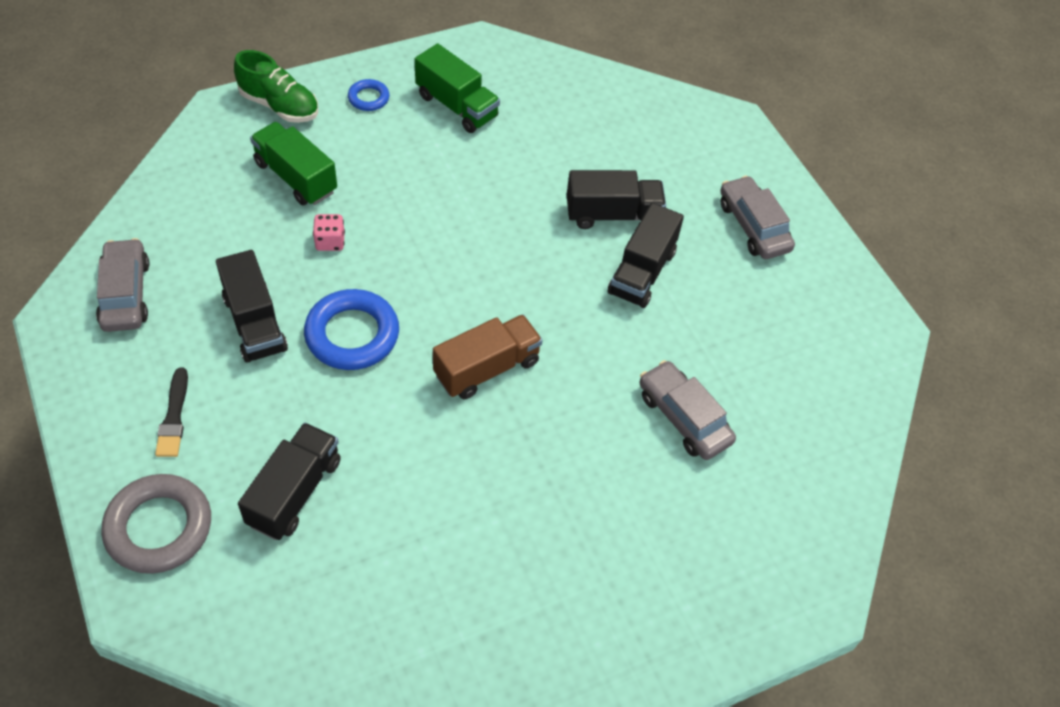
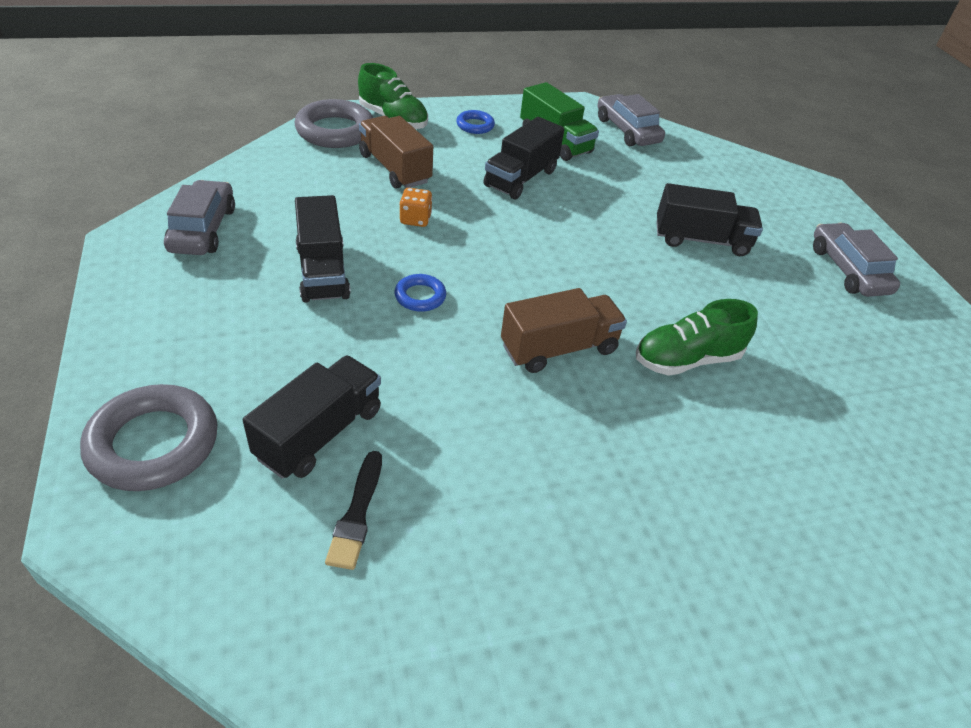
camera: 10 degrees right, 10 degrees down
(174, 417) = (211, 339): black brush -> black brush (357, 514)
(221, 135) = (335, 131): none -> grey ring
(296, 177) = (395, 169): green truck -> brown truck
(330, 242) = (415, 219): pink dice -> orange dice
(352, 334) = (420, 296): blue ring -> blue ring, size x0.51
(601, 359) = (686, 359): none -> green shoe
(642, 272) = (731, 290): black truck -> black truck (521, 178)
(684, 417) = (782, 432): grey car -> grey car (627, 130)

